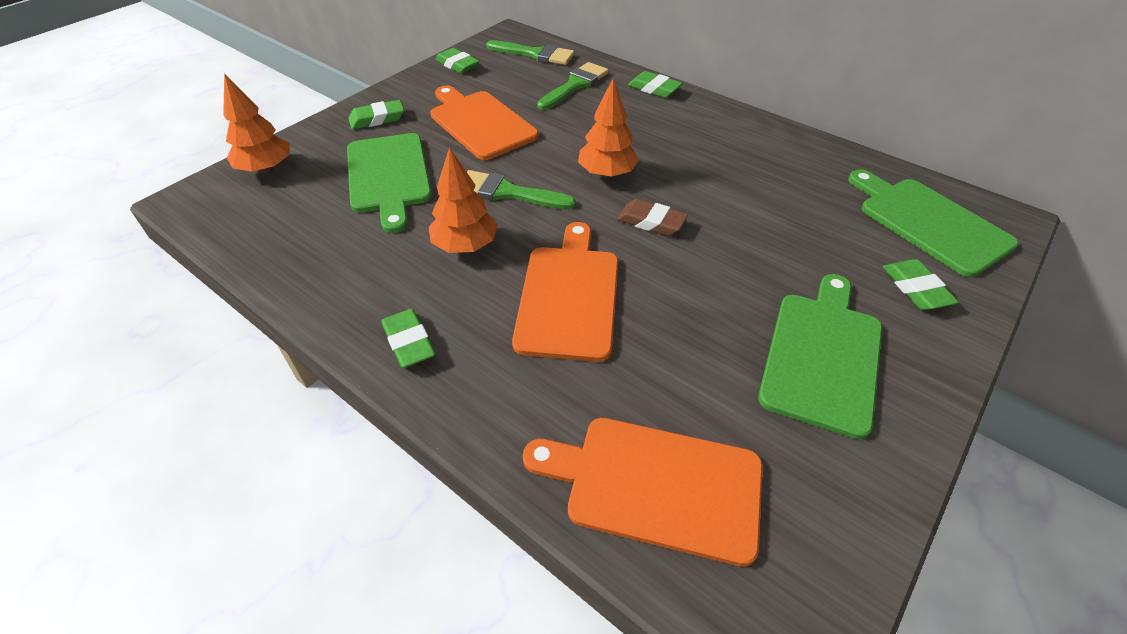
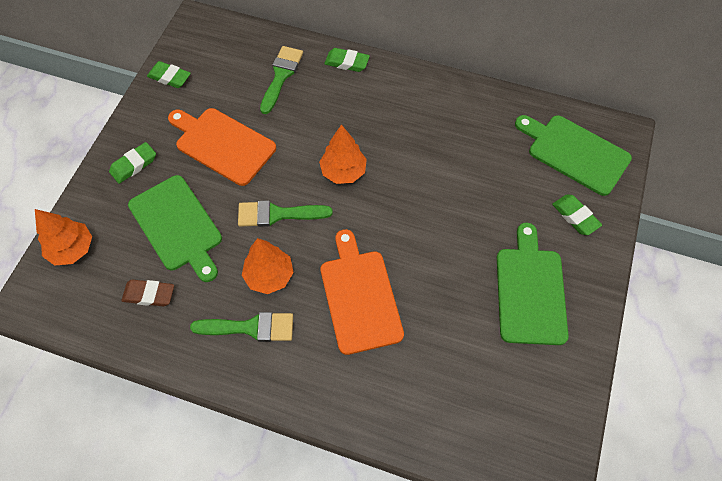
camera: 20 degrees left, 15 degrees up
(409, 342) = (270, 371): green eraser -> none
(535, 54) = (231, 44): green brush -> green brush (250, 327)
(651, 222) = (391, 211): brown eraser -> brown eraser (149, 294)
(655, 485) = (460, 416): orange cutting board -> none

